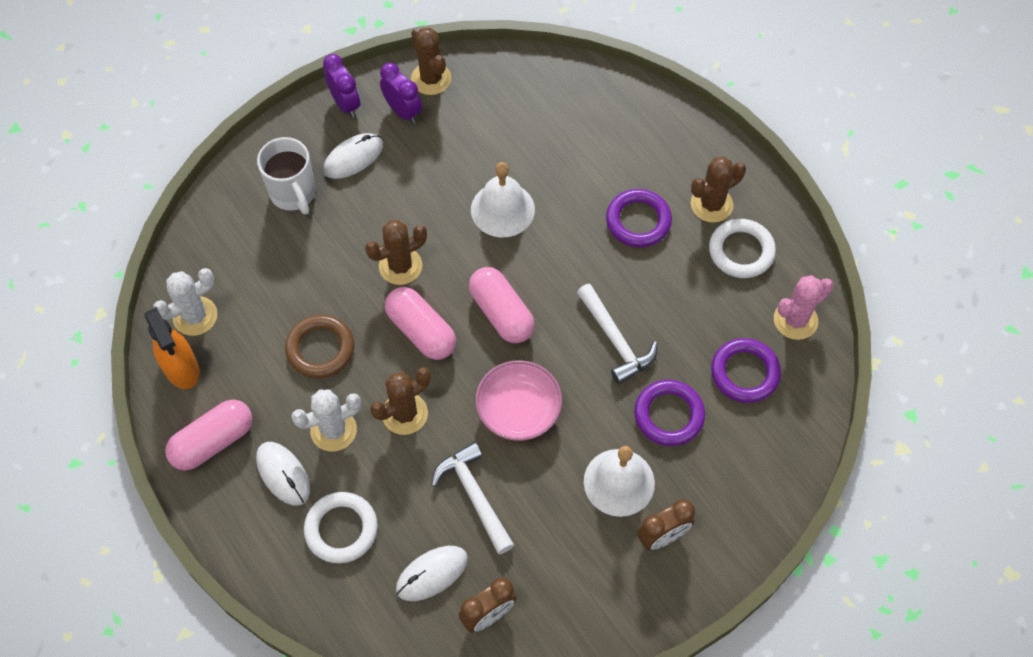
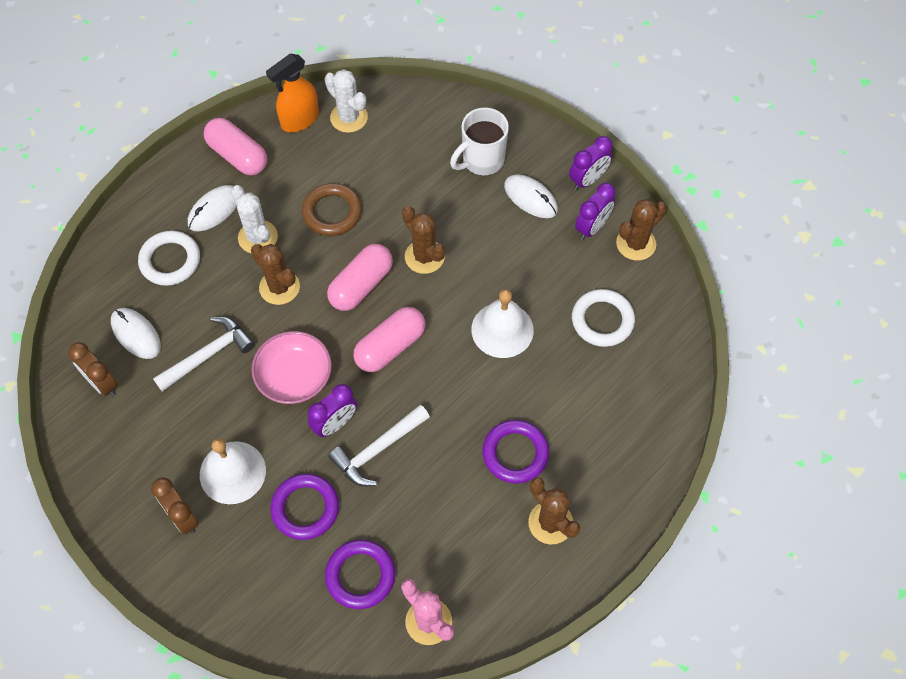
camera: 80 degrees right, 0 degrees up
(580, 376) = (335, 424): none -> purple clock
(741, 251) = (500, 558): white ring -> white ring (602, 320)

